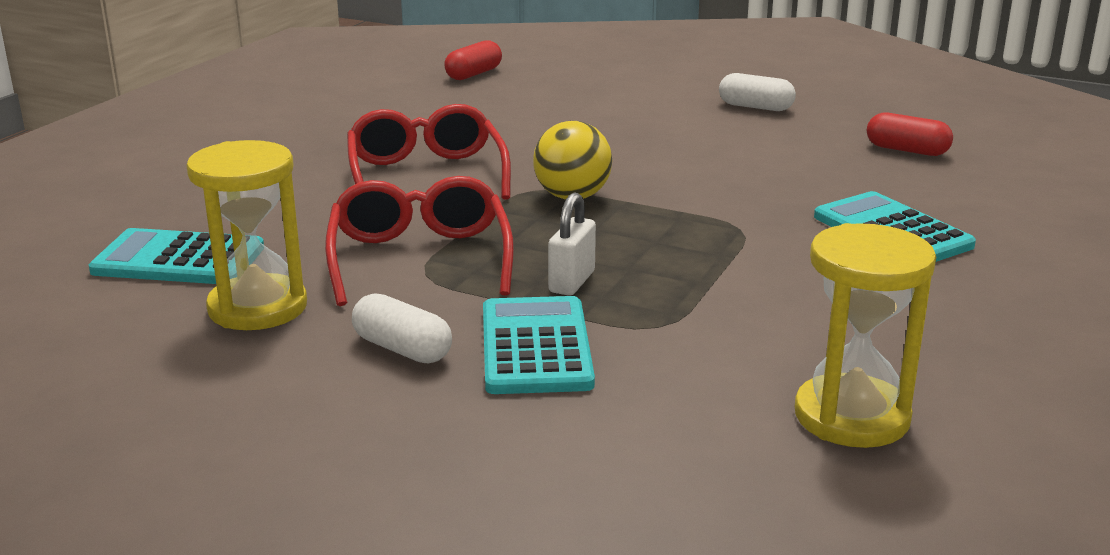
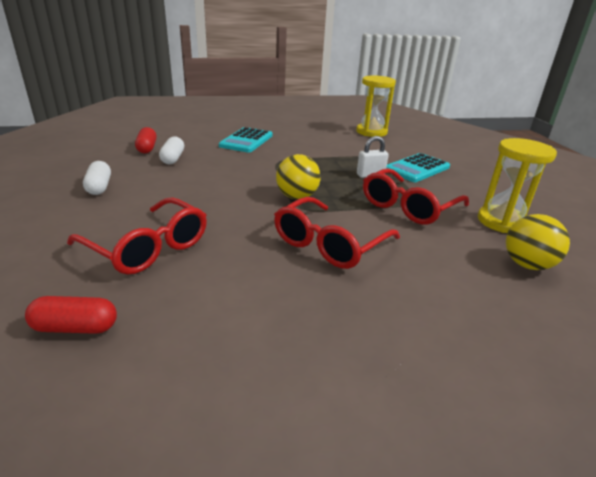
camera: 130 degrees left, 5 degrees up
(178, 260) = (527, 265): turquoise calculator -> yellow ball
(402, 349) = (460, 186): white capsule -> white capsule (173, 158)
(558, 106) = (148, 247): none -> red glasses

